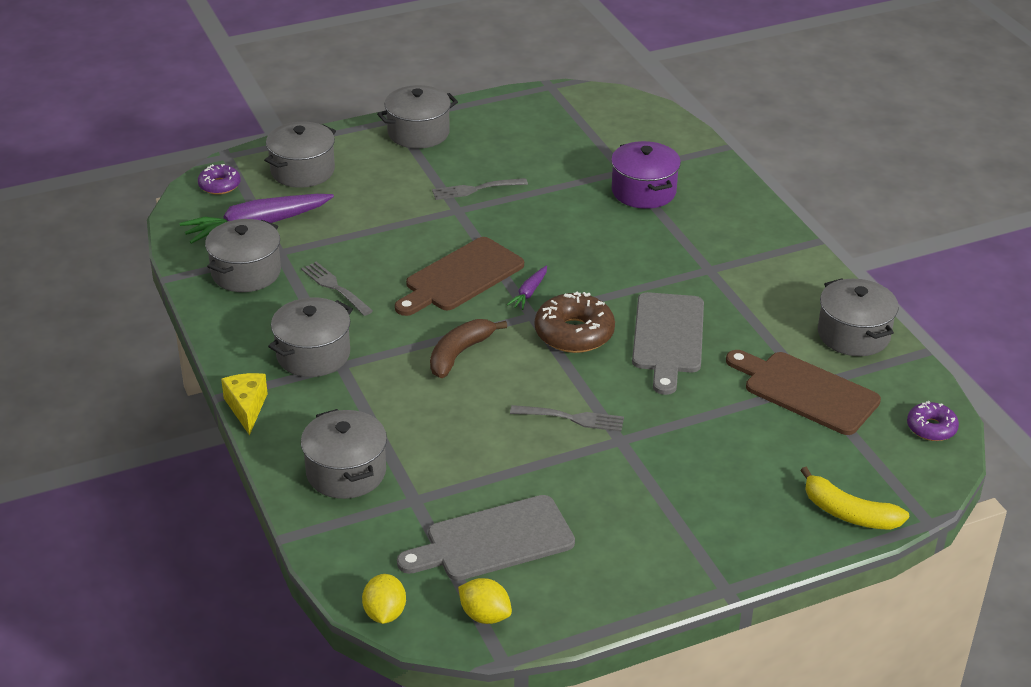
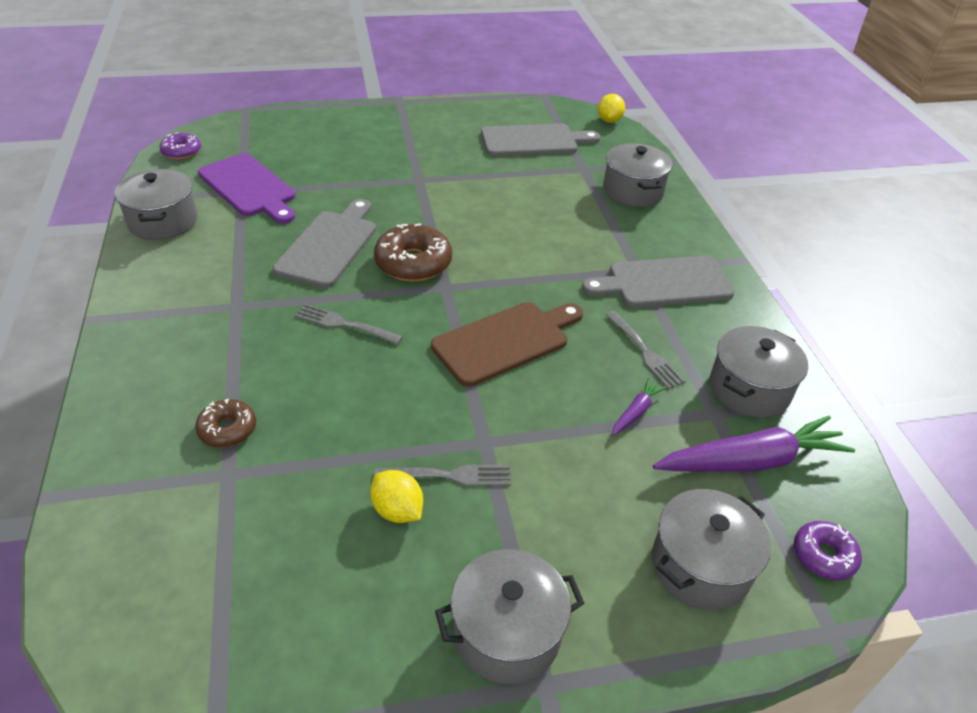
camera: 170 degrees left, 5 degrees up
(246, 408) = (719, 247): yellow cheese -> none
(313, 355) = (664, 283): grey pot -> grey cutting board
(459, 354) = (526, 262): brown banana -> none
(485, 615) = (549, 111): yellow lemon -> yellow lemon (397, 510)
(529, 293) = (438, 311): purple carrot -> purple carrot (636, 412)
(572, 418) = (448, 198): grey fork -> grey fork (344, 324)
(643, 191) = (227, 429): purple pot -> brown donut
(806, 391) = (249, 187): brown cutting board -> purple cutting board
(848, 513) = (292, 120): yellow banana -> none

